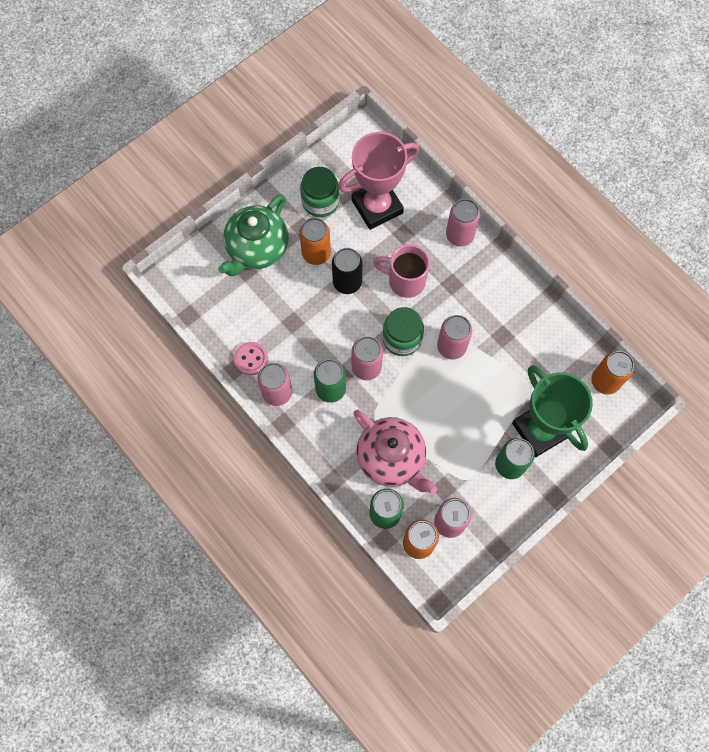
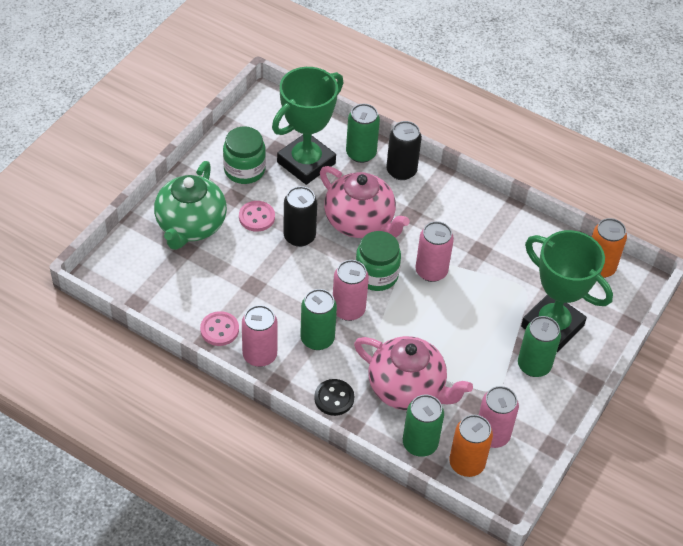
camera: 20 degrees left, 20 degrees down
(316, 253) = (256, 217): orange can -> pink button
(326, 451) = (334, 398): none -> black button
(377, 206) = (306, 163): pink trophy -> green trophy
(405, 281) = (360, 222): pink mug -> pink teapot
(429, 208) = (361, 153): none -> green can
(459, 235) = (401, 171): pink can -> black can

